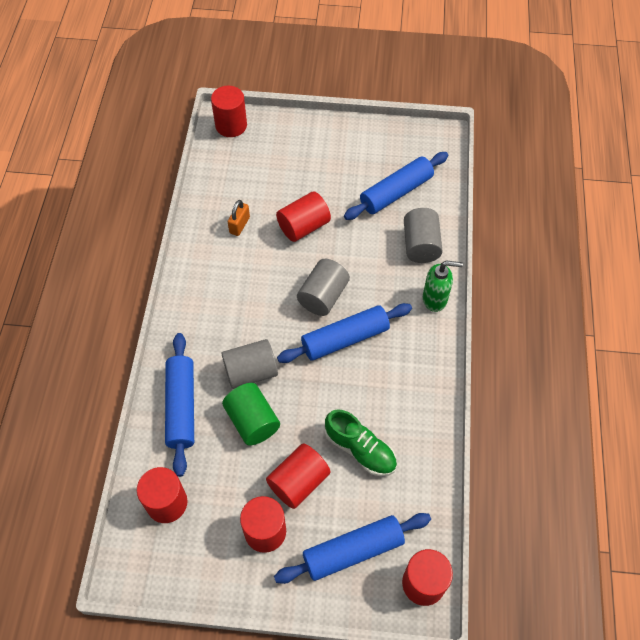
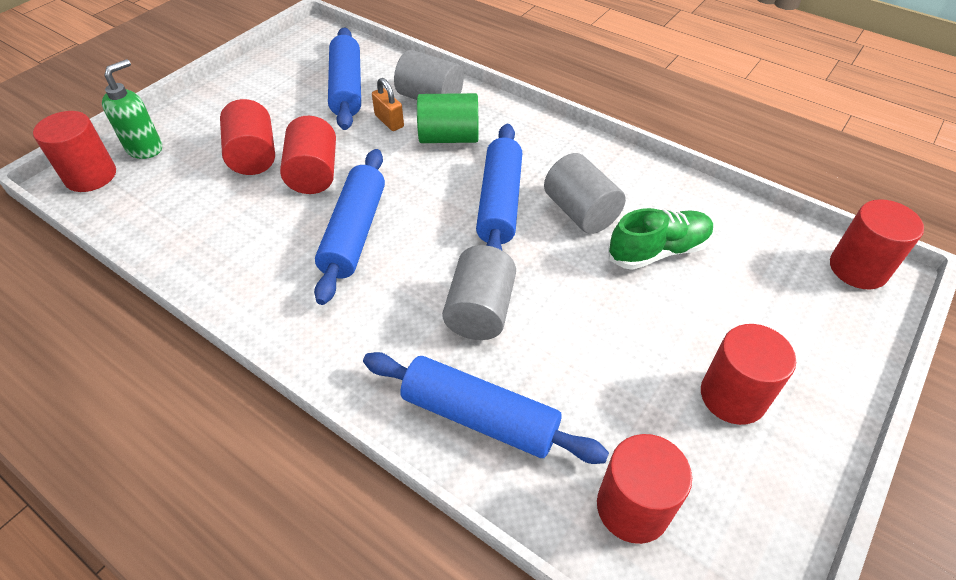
camera: 60 degrees left, 10 degrees down
(239, 225) = (248, 230): orange padlock -> orange padlock (389, 121)
(252, 421) = (556, 340): green cylinder -> green cylinder (449, 137)
(298, 482) = (674, 328): red cylinder -> red cylinder (253, 156)
(323, 296) = (426, 197): grey cylinder -> grey cylinder (580, 212)
(353, 551) = (795, 314): blue rolling pin -> blue rolling pin (355, 233)
(435, 299) = (505, 116): green soap dispenser -> green soap dispenser (145, 148)

